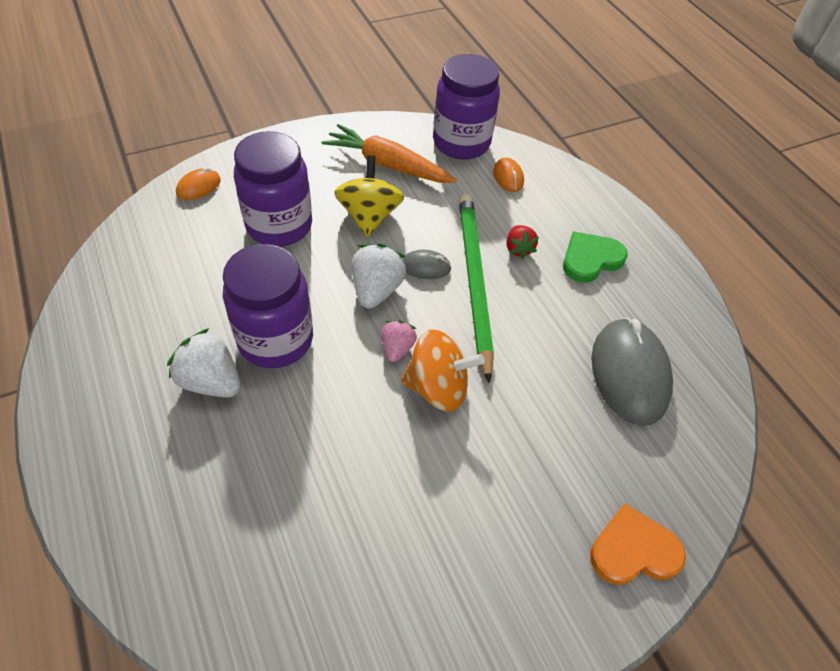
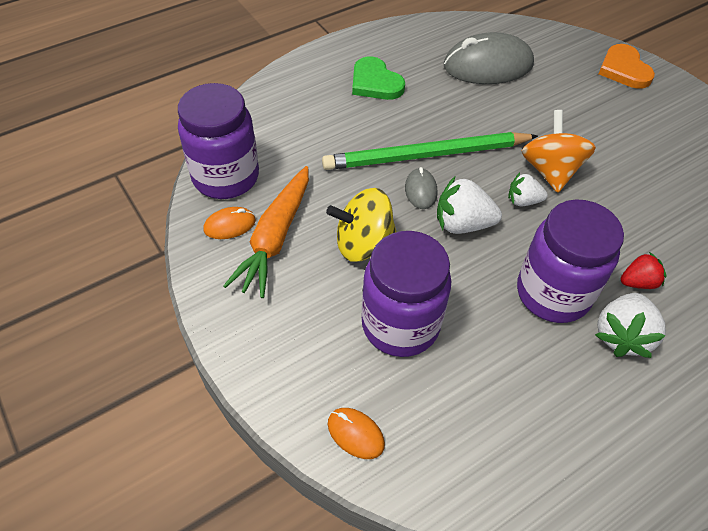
camera: 95 degrees left, 0 degrees up
(397, 348) = (523, 201): pink strawberry -> white strawberry
(508, 177) = (277, 137): orange mouse -> orange mouse (230, 225)
(518, 249) = (377, 127): red strawberry -> red strawberry (638, 282)

